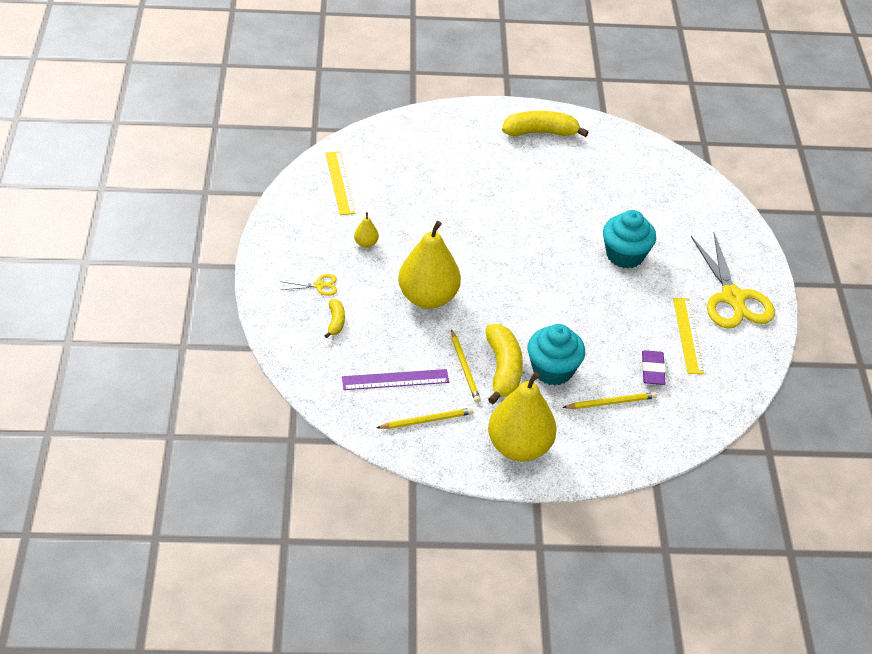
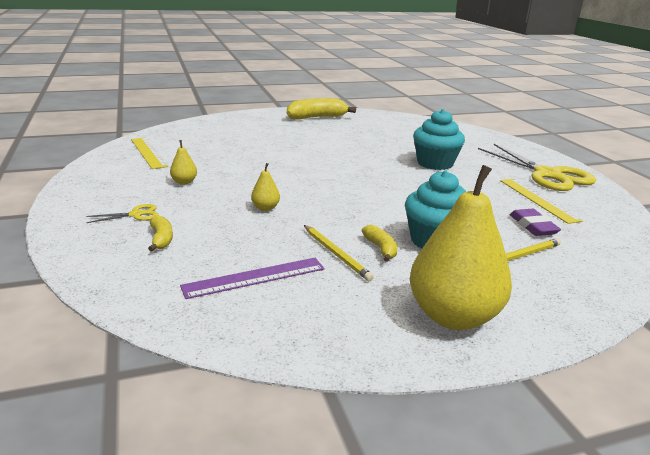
camera: 15 degrees left, 20 degrees down
(426, 420) = (315, 311): yellow pencil -> none
(428, 297) = (265, 208): yellow pear -> yellow pear, size x0.41
(503, 370) = (381, 249): yellow banana -> yellow banana, size x0.52

